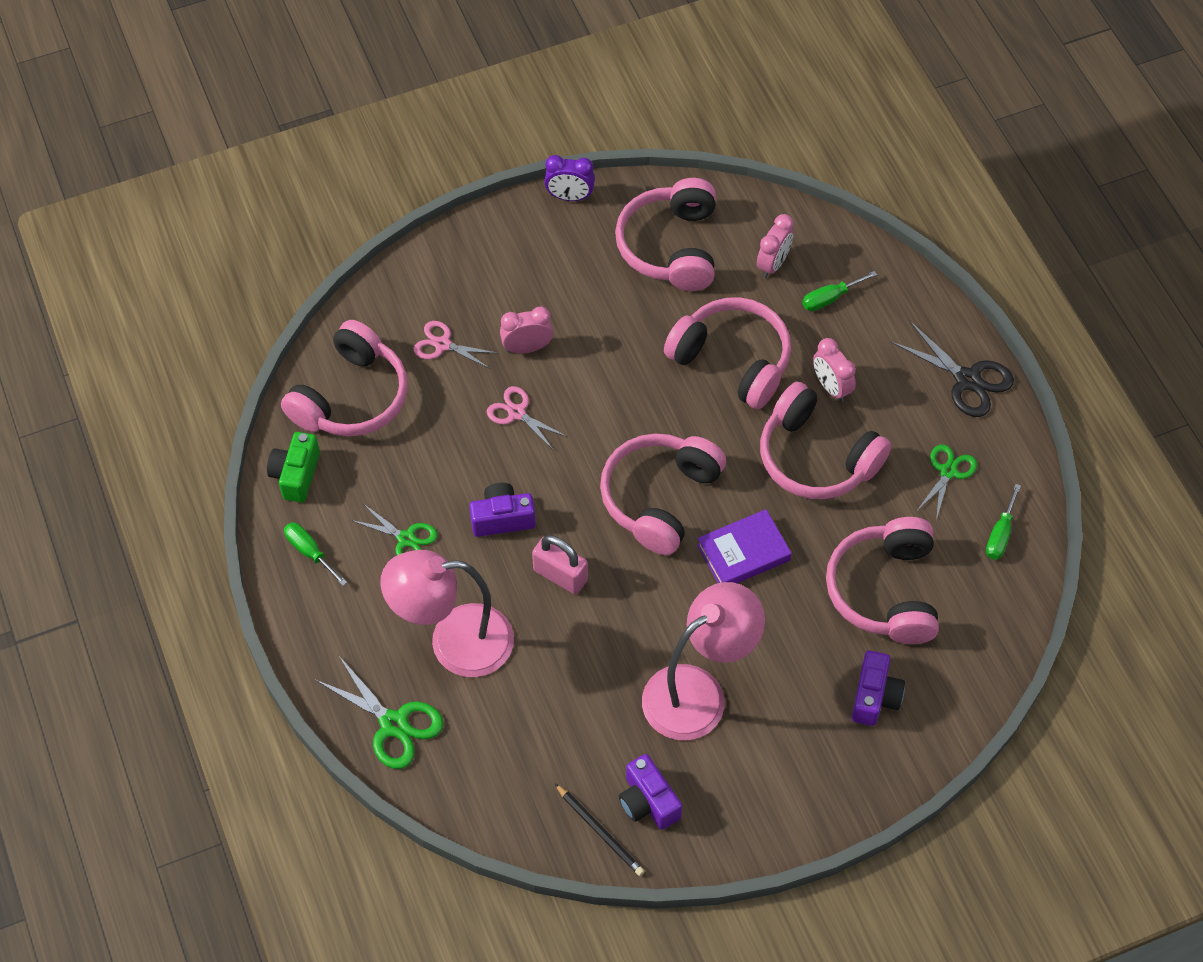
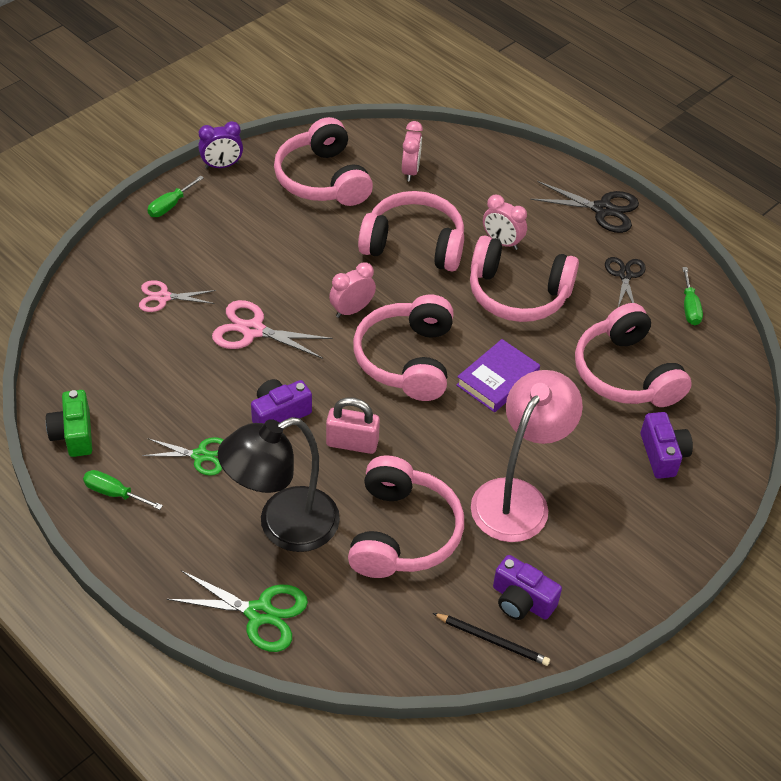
camera: 25 degrees left, 10 degrees down
(351, 397) = (99, 358): pink headphones -> pink headphones (402, 532)
(454, 642) = (283, 526): pink lamp -> black lamp
(517, 412) = (253, 330): pink scissors -> pink scissors, size x1.51
(527, 348) = (238, 280): pink clock -> pink clock (352, 310)
(830, 298) = (467, 182): green screwdriver -> green screwdriver (170, 205)
(948, 471) = (625, 275): green scissors -> black scissors

